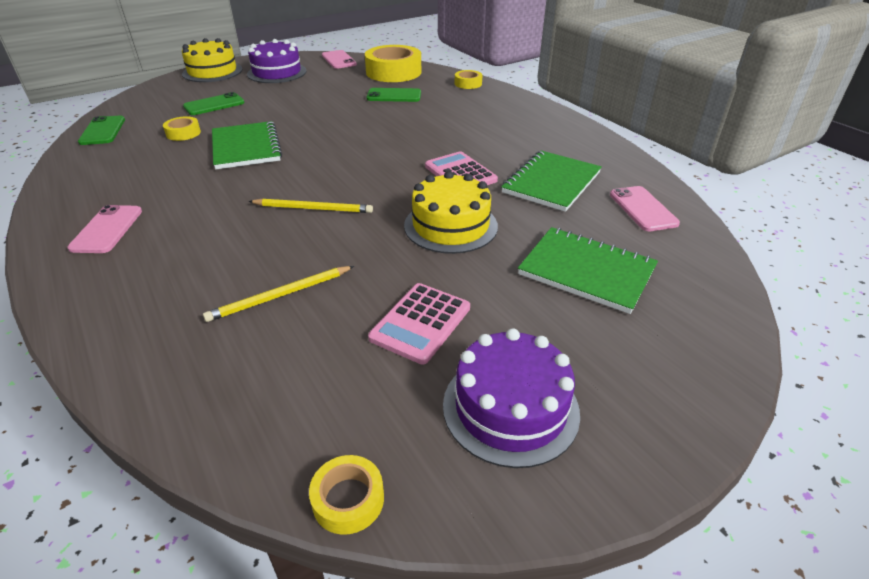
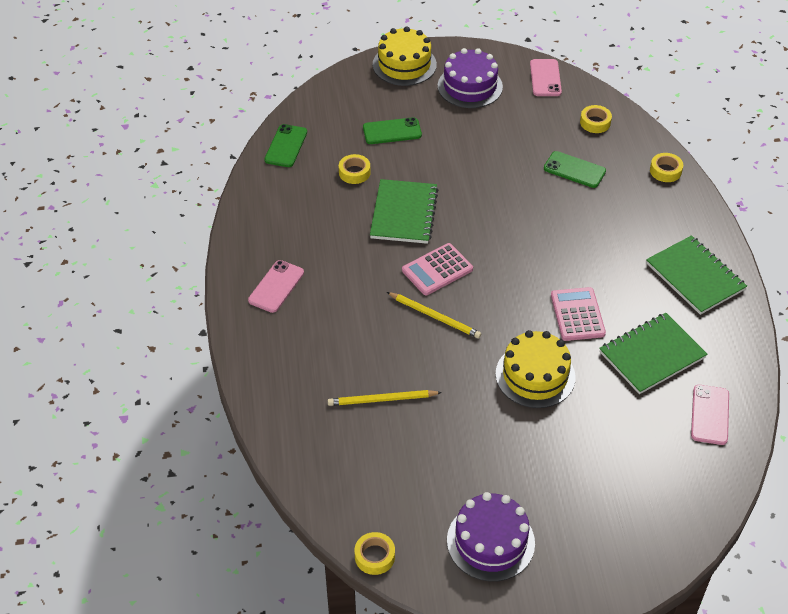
camera: 25 degrees right, 10 degrees up
(393, 72) = (595, 122): yellow tape -> yellow tape, size x0.47
(421, 323) = (466, 459): pink calculator -> pink calculator (437, 270)
(586, 271) = (613, 460): green notebook -> green notebook (695, 277)

